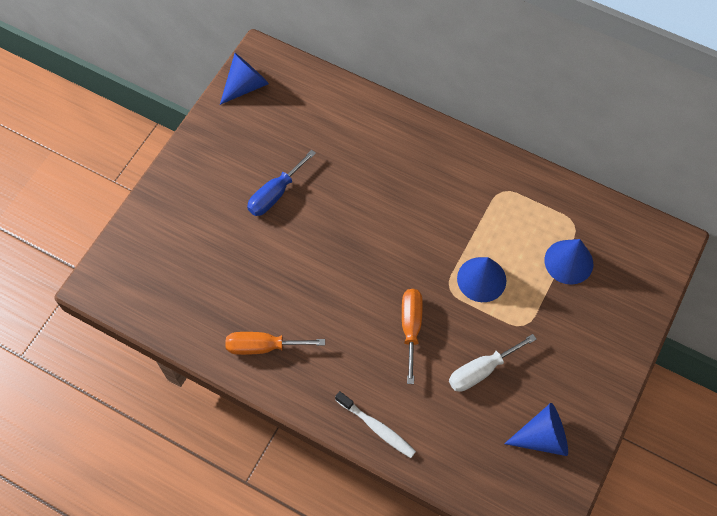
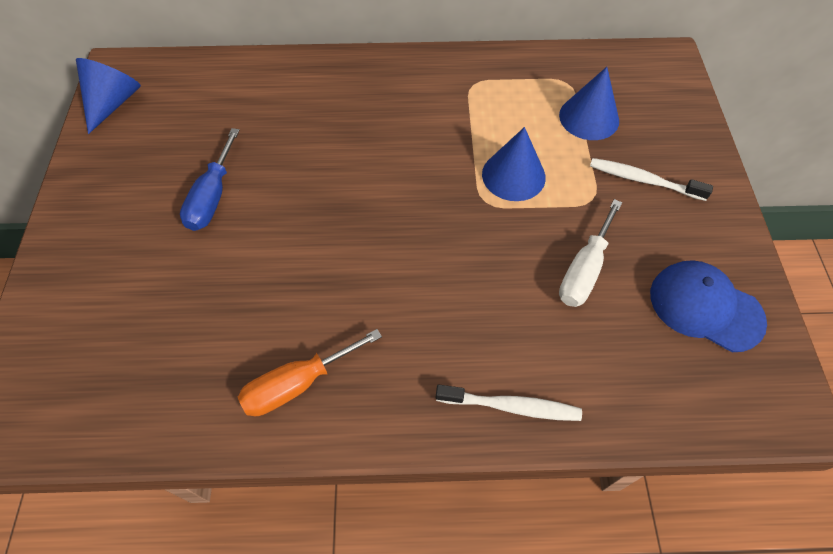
camera: 30 degrees left, 5 degrees down
(411, 328) = (471, 265): orange screwdriver -> none
(542, 437) = (705, 307): blue cone -> blue cap
(571, 330) = (643, 180): none -> white toothbrush

